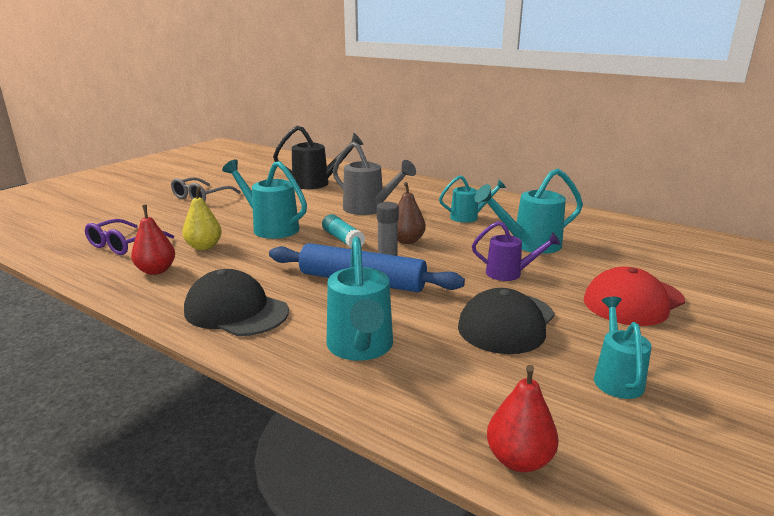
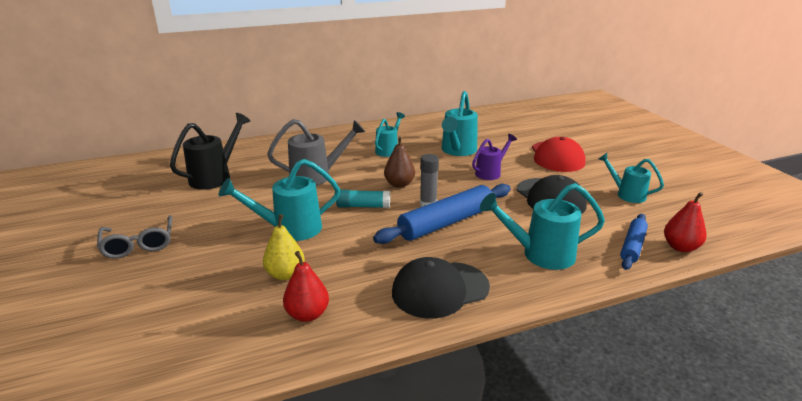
camera: 55 degrees left, 5 degrees up
(123, 245) = (207, 323): purple glasses -> none
(360, 347) = (541, 254): turquoise watering can -> turquoise watering can turned 150 degrees clockwise
(463, 412) = (632, 246): none -> blue rolling pin

